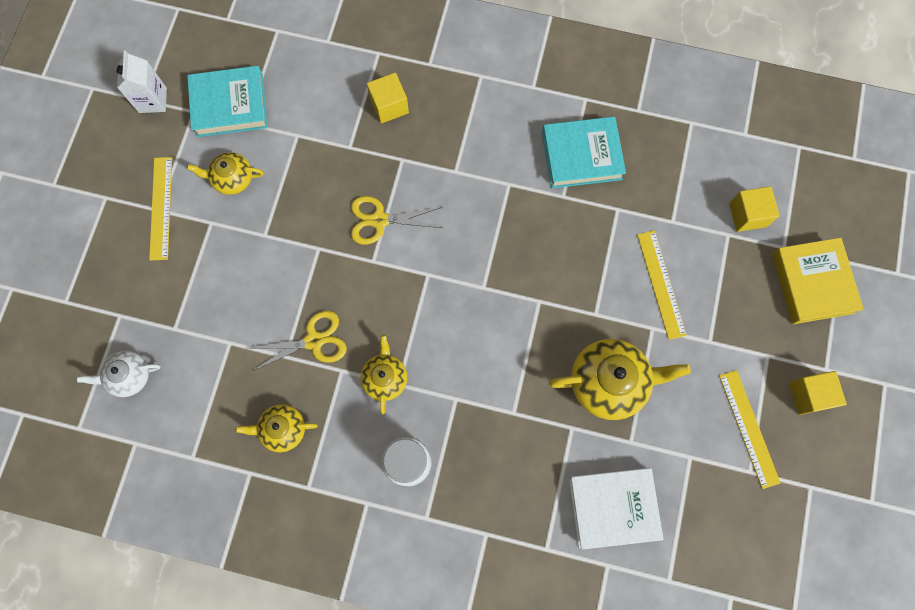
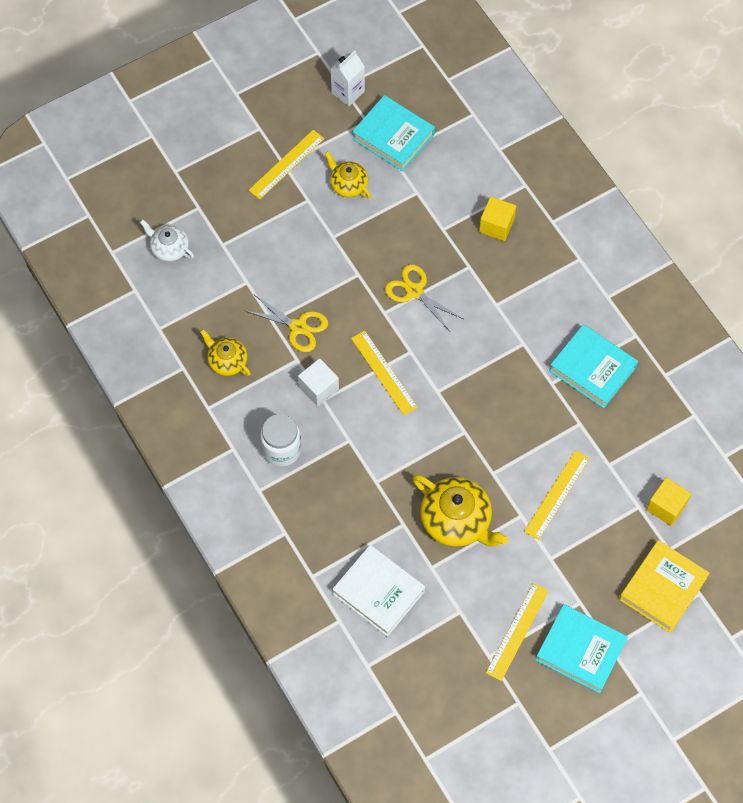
camera: 45 degrees right, 10 degrees down
(385, 378) = (319, 388): yellow teapot -> white cube
(425, 312) = (384, 372): none -> yellow ruler
(809, 395) = (580, 650): yellow cube -> turquoise book

